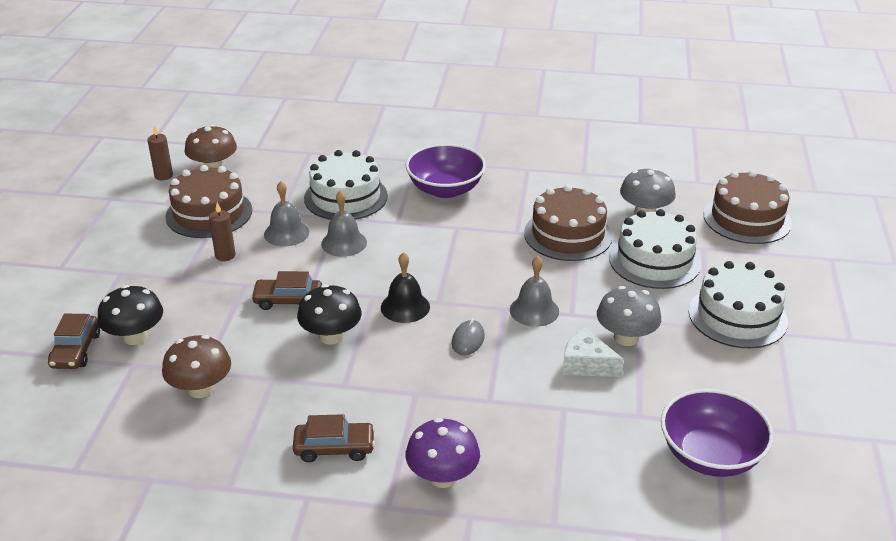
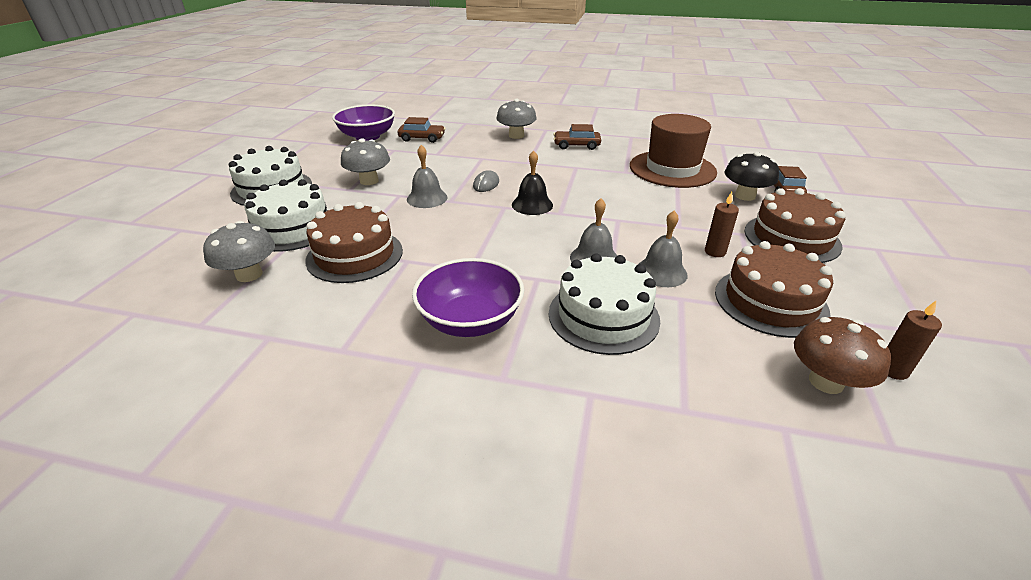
camera: 175 degrees left, 0 degrees up
(201, 389) = (672, 169): brown mushroom -> brown hat
(288, 300) = (633, 213): brown car -> brown car (422, 138)
(331, 336) = (590, 190): black mushroom -> none
(442, 477) = (516, 136): purple mushroom -> grey mushroom
(586, 364) = (408, 170): white cheese -> none
(747, 219) = (147, 262): brown cake -> brown cake (791, 238)

